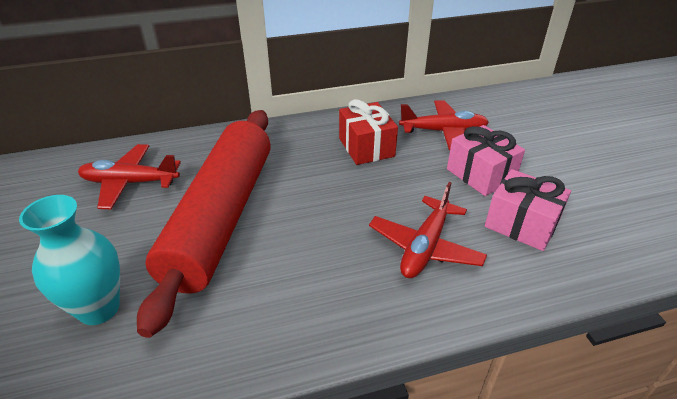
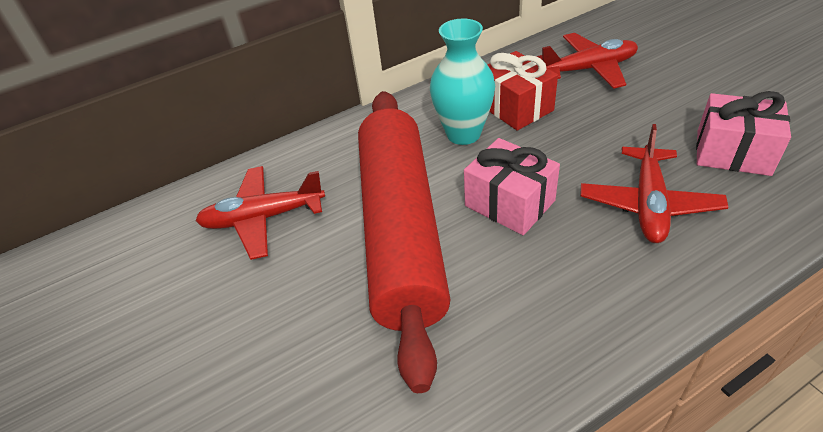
camera: 10 degrees left, 5 degrees up
(99, 308) = (324, 377): turquoise vase -> turquoise vase (463, 134)
(480, 174) = (658, 108): pink gift -> pink gift (509, 203)

